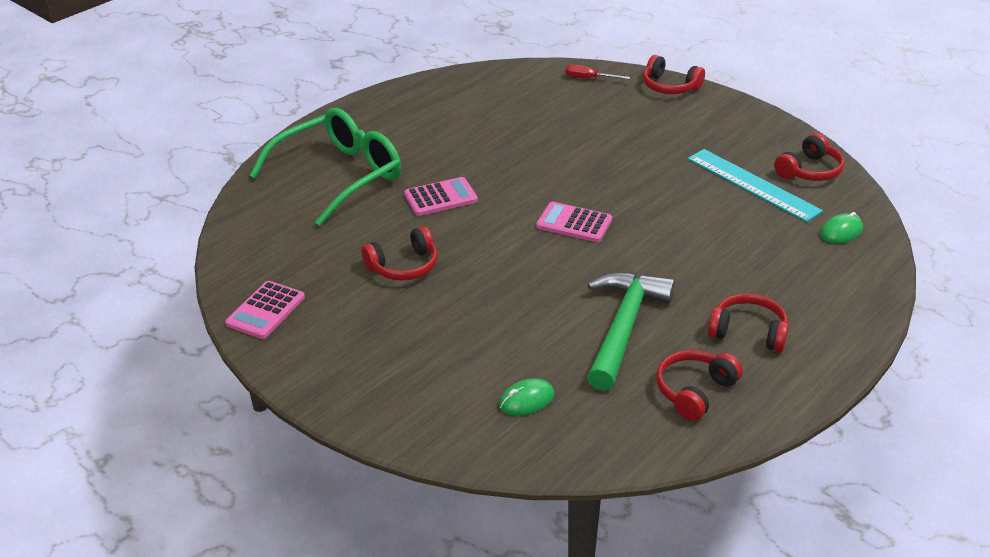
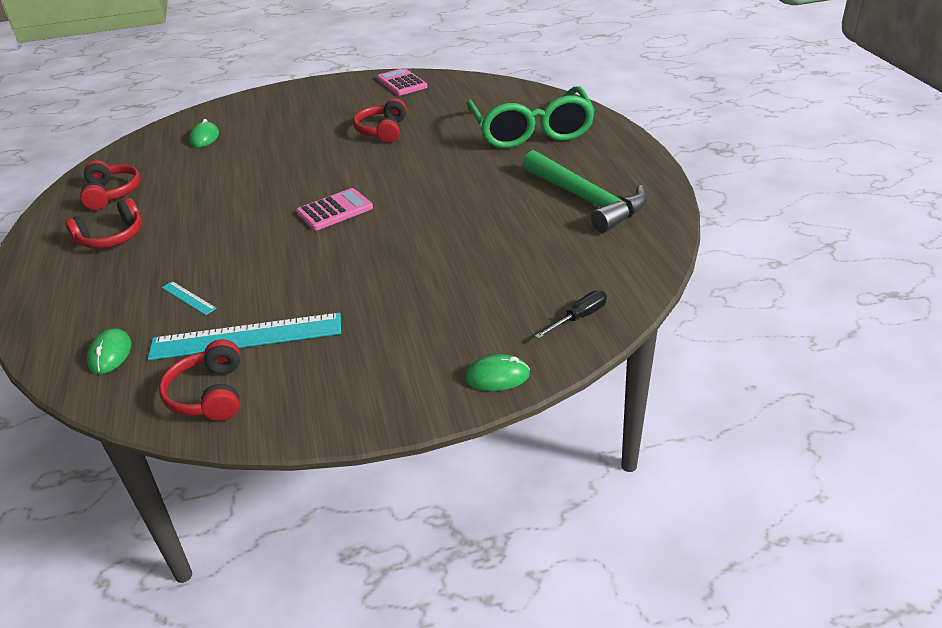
camera: 125 degrees right, 0 degrees up
(440, 198) = (447, 163): pink calculator -> none
(589, 78) = (579, 317): red screwdriver -> black screwdriver
(623, 328) = (201, 189): green hammer -> green hammer (586, 200)
(669, 87) = (497, 376): red headphones -> green mouse
(754, 233) = (188, 298): none -> turquoise ruler

